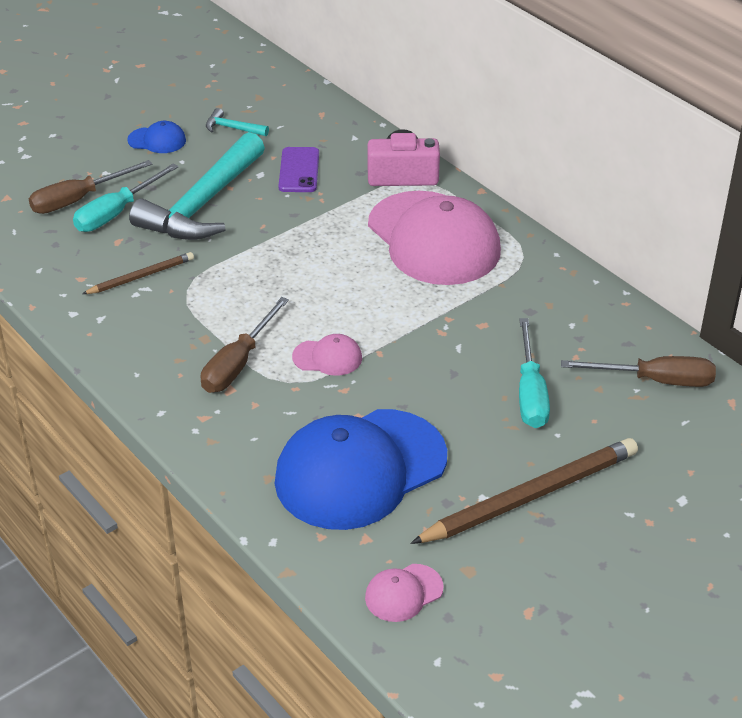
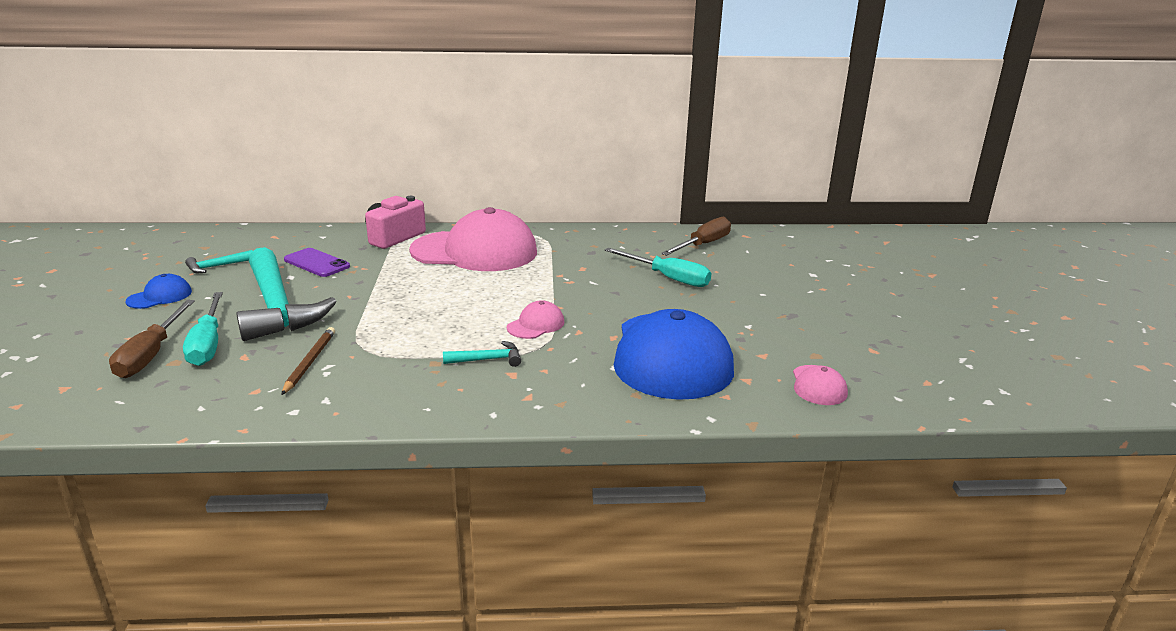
camera: 55 degrees left, 15 degrees down
(238, 363) = (487, 359): brown screwdriver -> turquoise hammer
(530, 496) = (764, 311): brown pencil -> none

